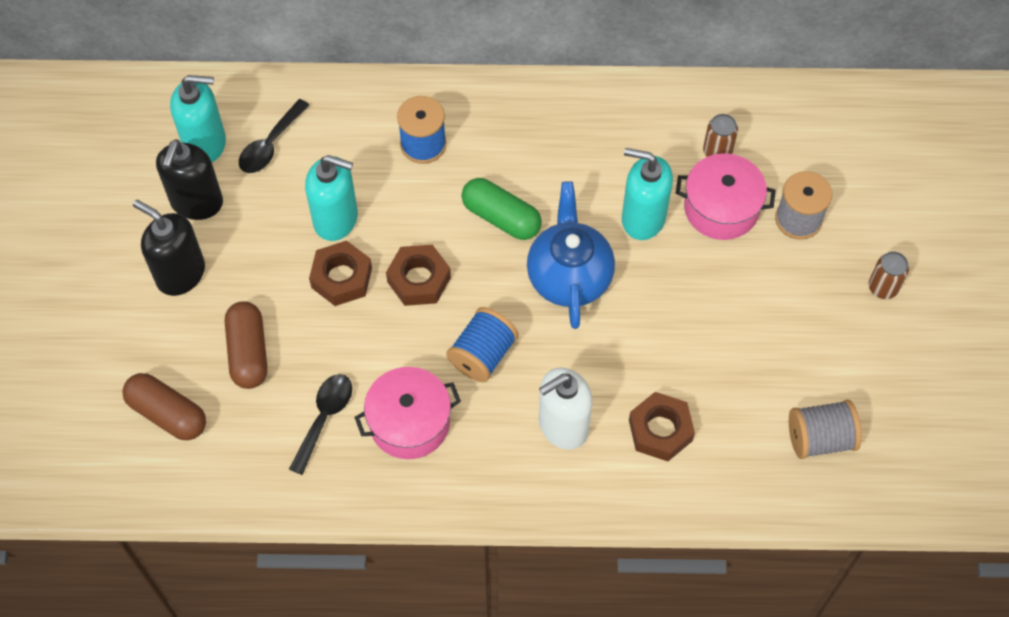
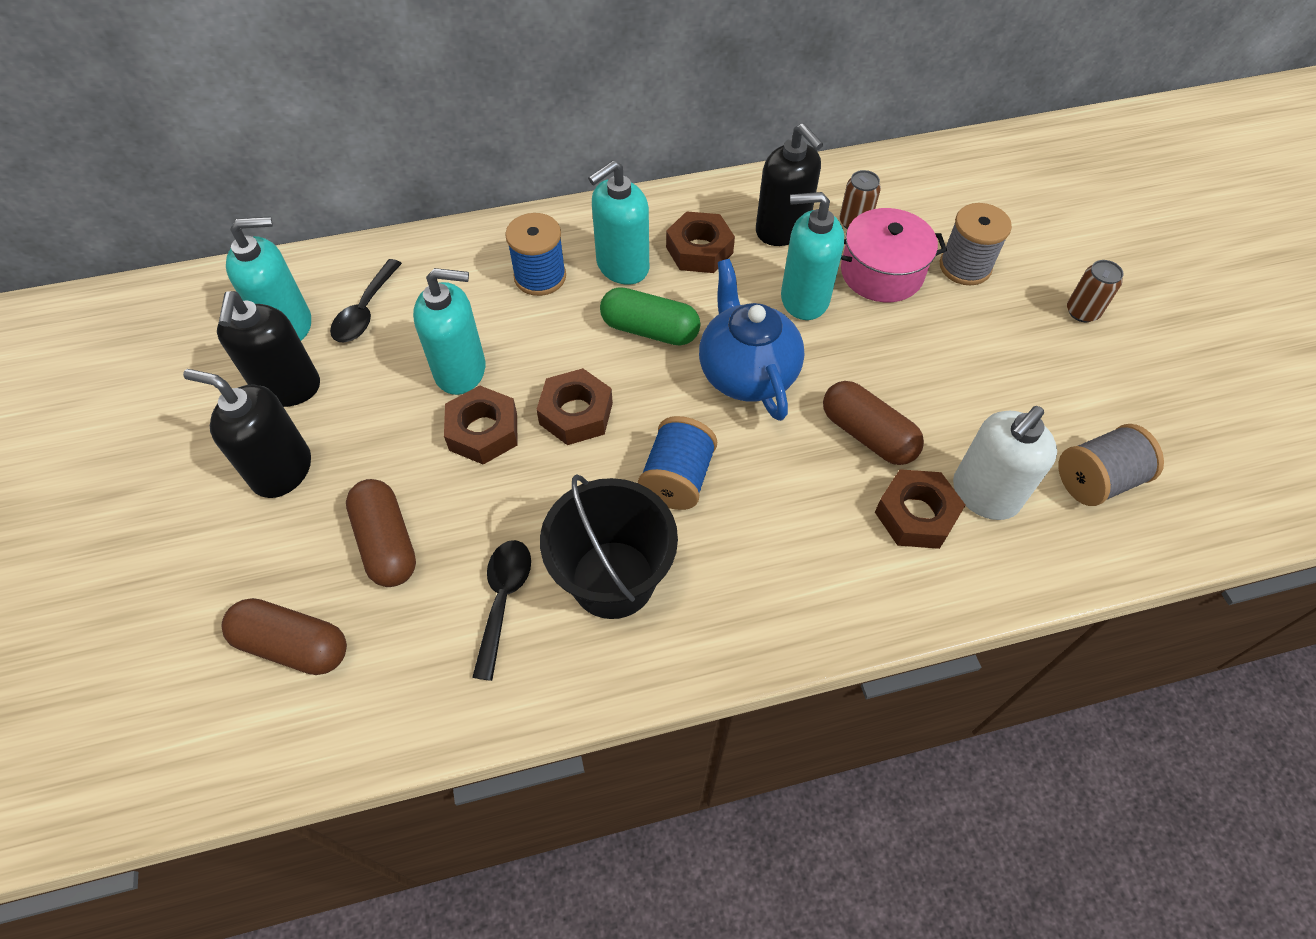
camera: 15 degrees left, 5 degrees down
(409, 422) = (613, 579): pink pot -> black bucket
(496, 150) = (622, 266): none -> turquoise soap dispenser
(563, 426) = (800, 537): white soap dispenser -> white soap dispenser (984, 494)
(568, 149) = (699, 250): none -> brown nut
(649, 145) = (782, 230): none -> black soap dispenser
(649, 354) = (867, 434): none -> brown capsule

